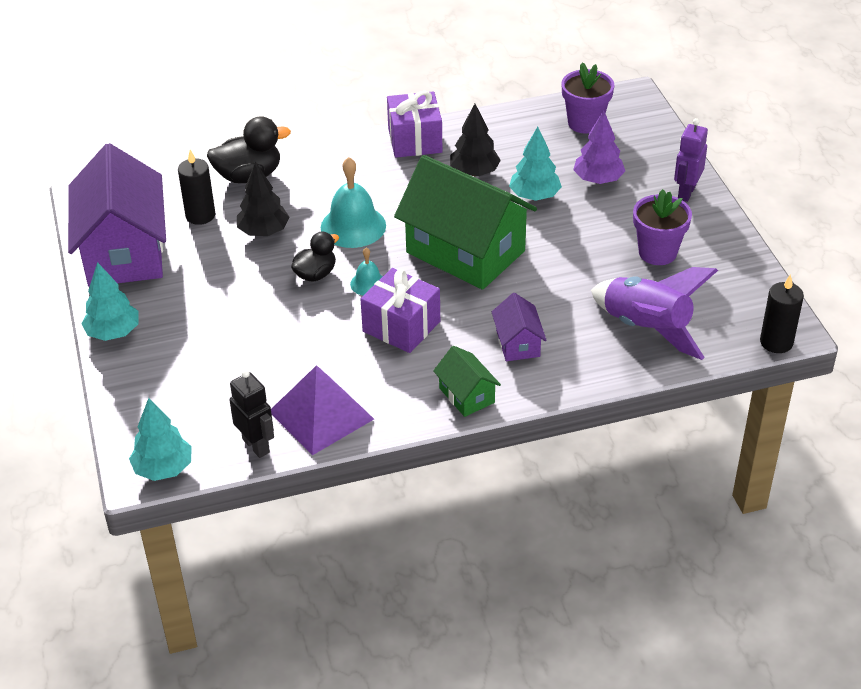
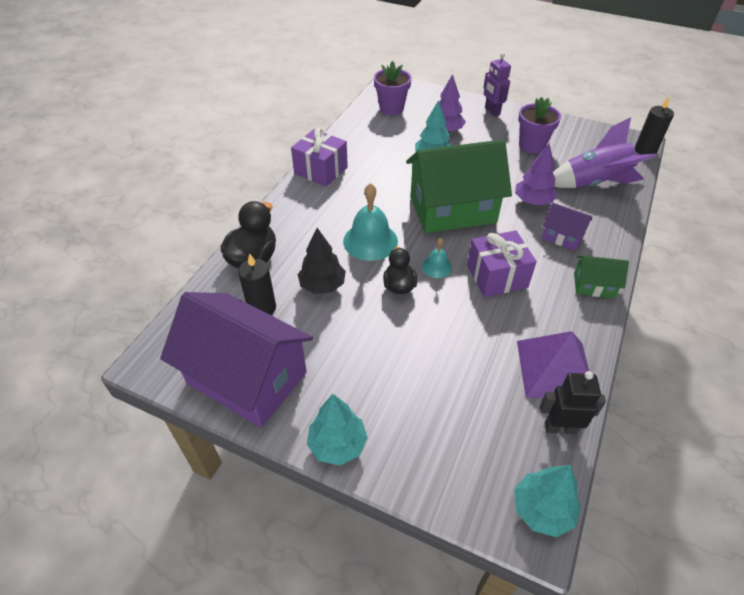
camera: 50 degrees left, 5 degrees up
(474, 172) = (382, 166): black tree -> none
(552, 298) = (533, 201): none -> purple tree

